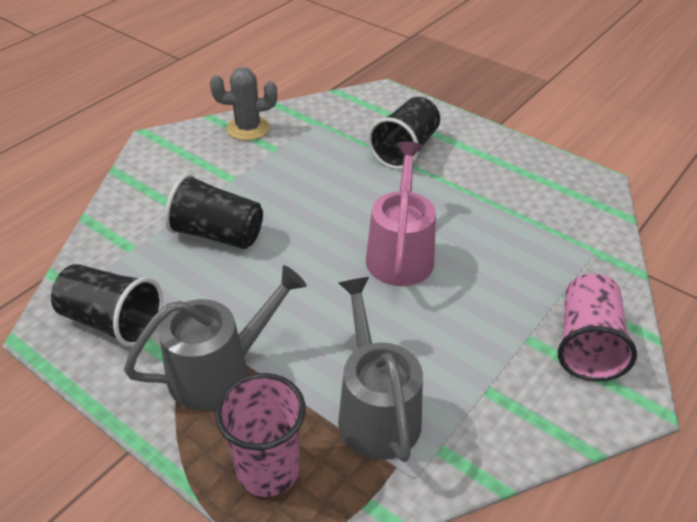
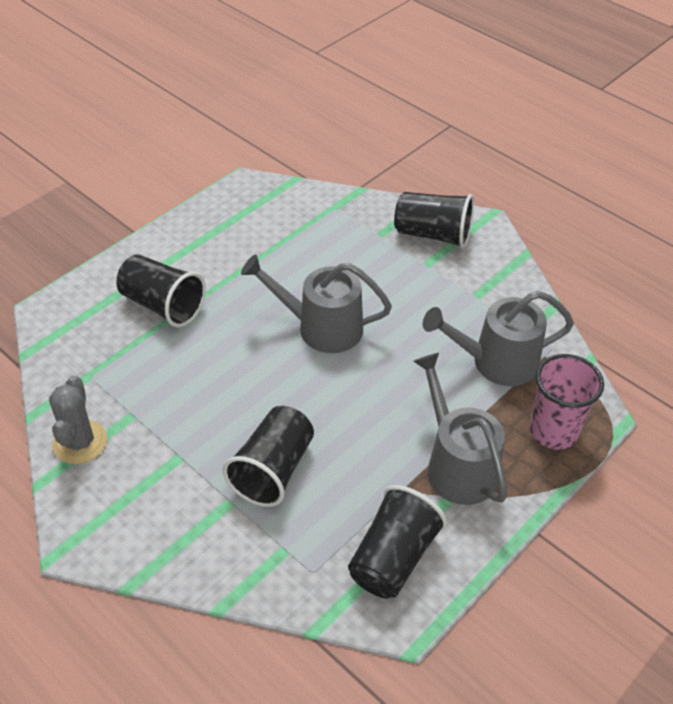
camera: 85 degrees left, 5 degrees up
(400, 254) = (321, 327): pink watering can -> grey watering can
(587, 344) = (433, 234): pink cup -> black cup

